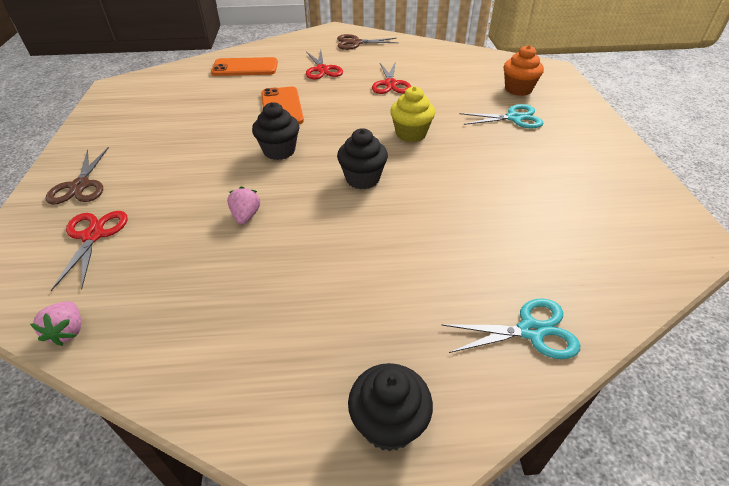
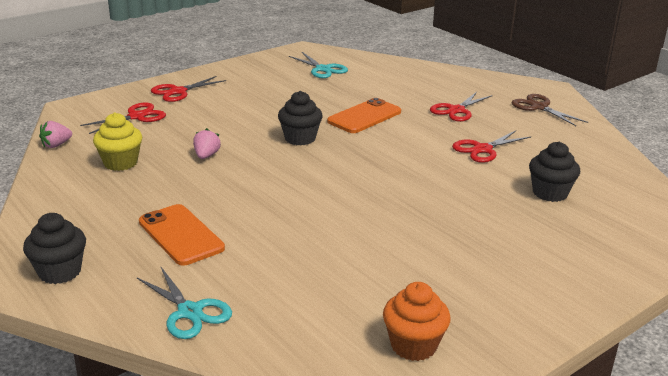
camera: 55 degrees right, 15 degrees down
(80, 186) = (178, 92): brown scissors -> red scissors
(245, 68) = (405, 79): orange phone -> orange phone (181, 235)
(246, 216) = (206, 156): pink strawberry -> pink strawberry turned 45 degrees counterclockwise
(362, 179) = (305, 184): black cupcake -> black cupcake (550, 193)
(411, 134) = (404, 186): yellow cupcake -> yellow cupcake (120, 163)
(514, 118) = (519, 234): turquoise scissors -> turquoise scissors (323, 69)
(518, 89) = (591, 222): orange cupcake -> orange cupcake (413, 345)

